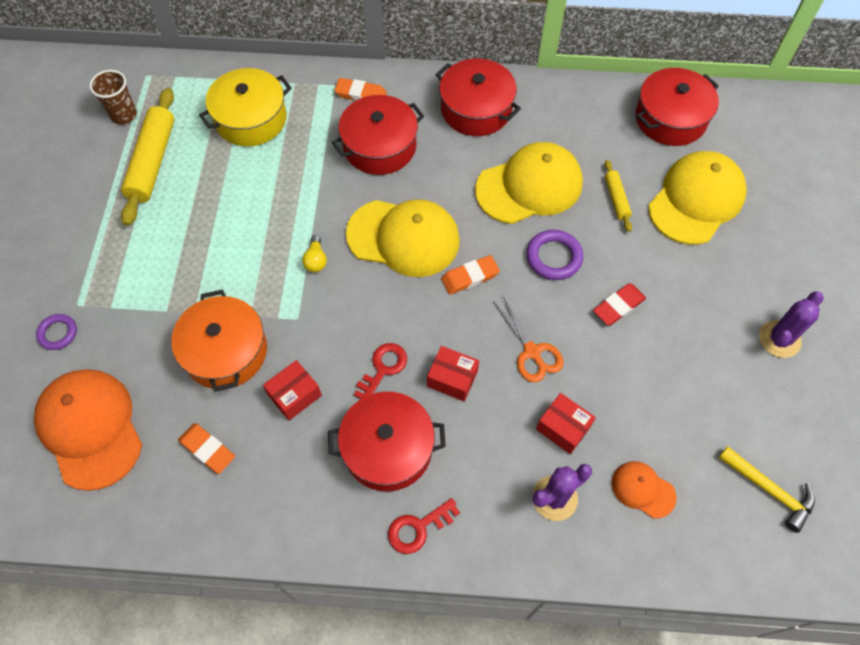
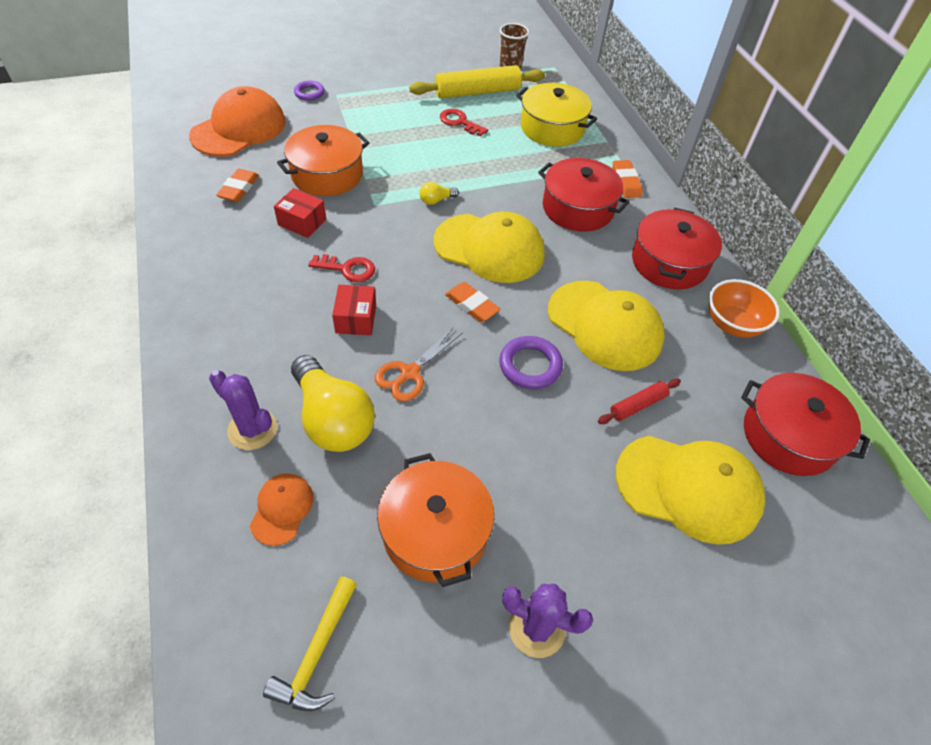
camera: 65 degrees right, 10 degrees down
(388, 449) = (270, 292): red pot -> none
(403, 238) = (489, 248): yellow cap -> yellow cap turned 60 degrees counterclockwise
(418, 528) = (198, 332): red key -> red key (459, 122)
(558, 100) = (732, 324): none -> orange bowl
(563, 428) = (332, 419): red box -> yellow light bulb
(616, 199) = (637, 405): yellow rolling pin -> red rolling pin
(618, 306) = (499, 437): red eraser -> none
(691, 380) = (435, 531): none -> orange pot

